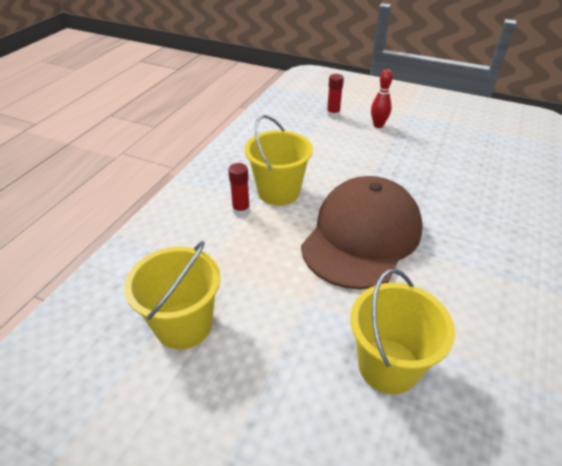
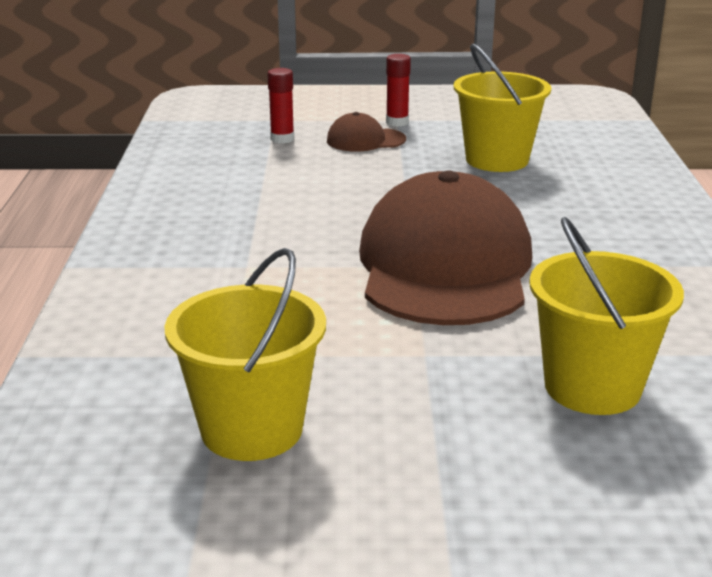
camera: 25 degrees left, 15 degrees down
(241, 210) = (228, 279): red glue stick -> red glue stick (397, 122)
(278, 192) = (272, 245): yellow bucket -> yellow bucket (497, 160)
(378, 125) = (365, 140): red bowling pin -> brown cap

